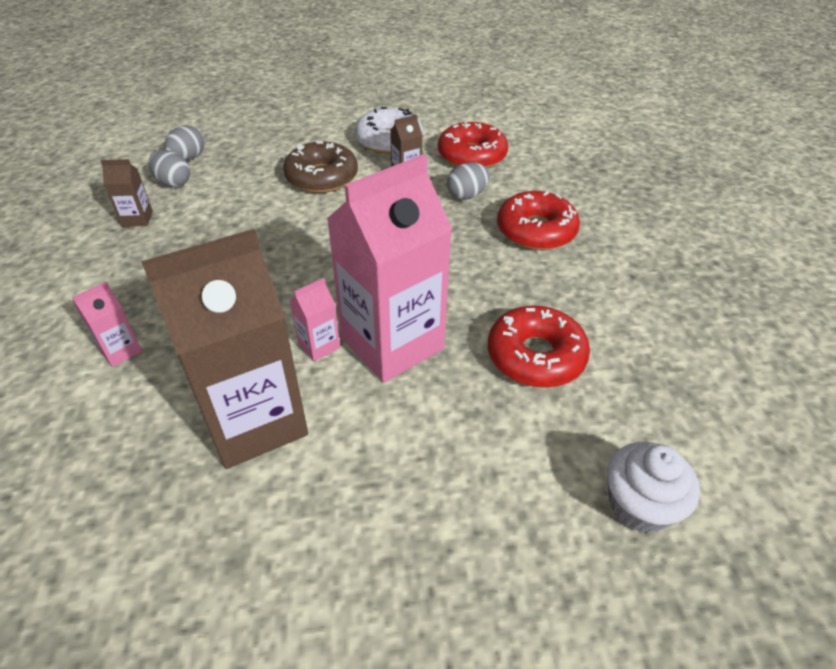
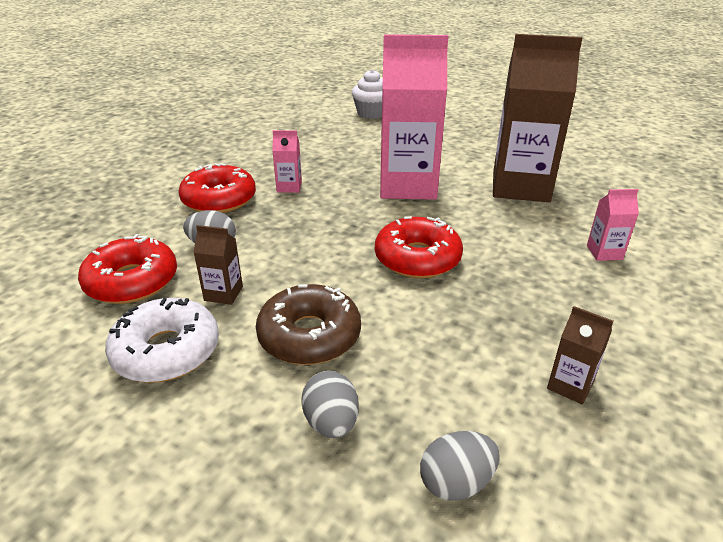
camera: 140 degrees left, 10 degrees down
(173, 183) = (501, 430): grey egg -> grey egg (331, 423)
(319, 345) = (454, 202): pink carton -> pink carton (289, 187)
(535, 356) = (337, 154): red donut -> red donut (417, 258)

